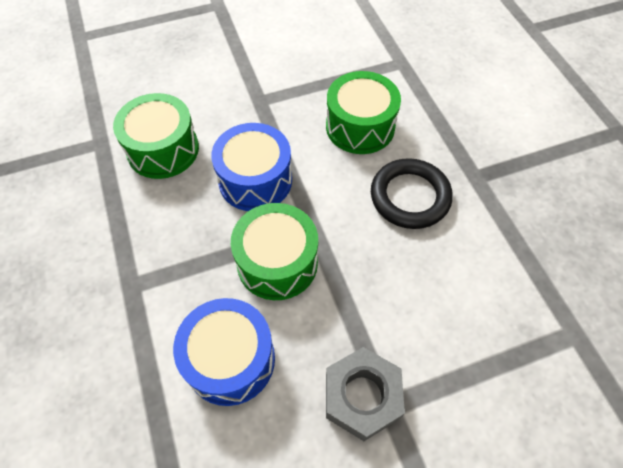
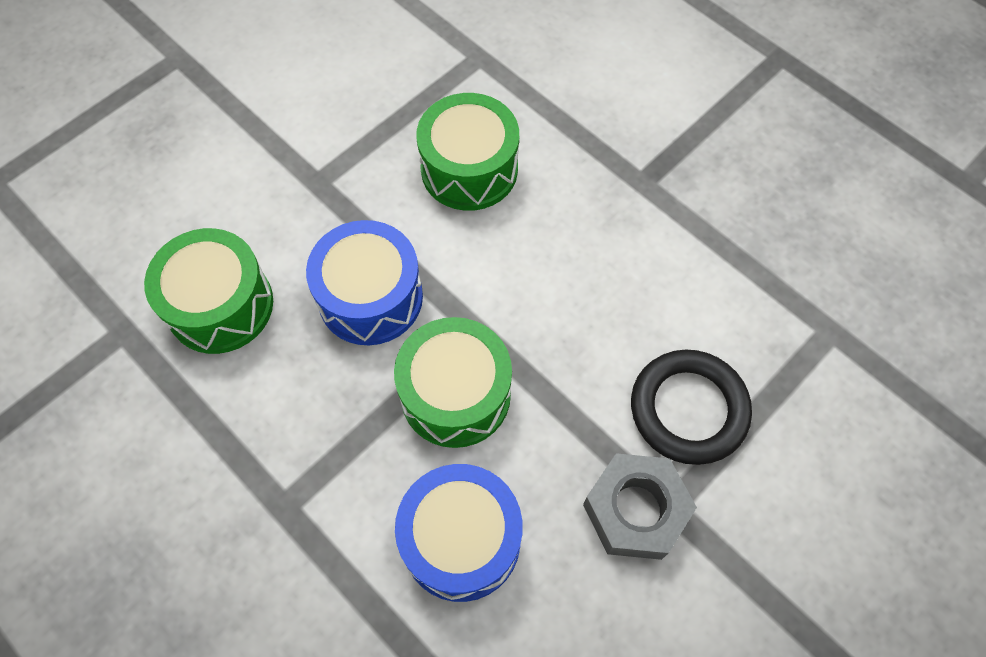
camera: 25 degrees left, 5 degrees up
(410, 197) = (576, 240): black ring -> black ring (688, 409)

